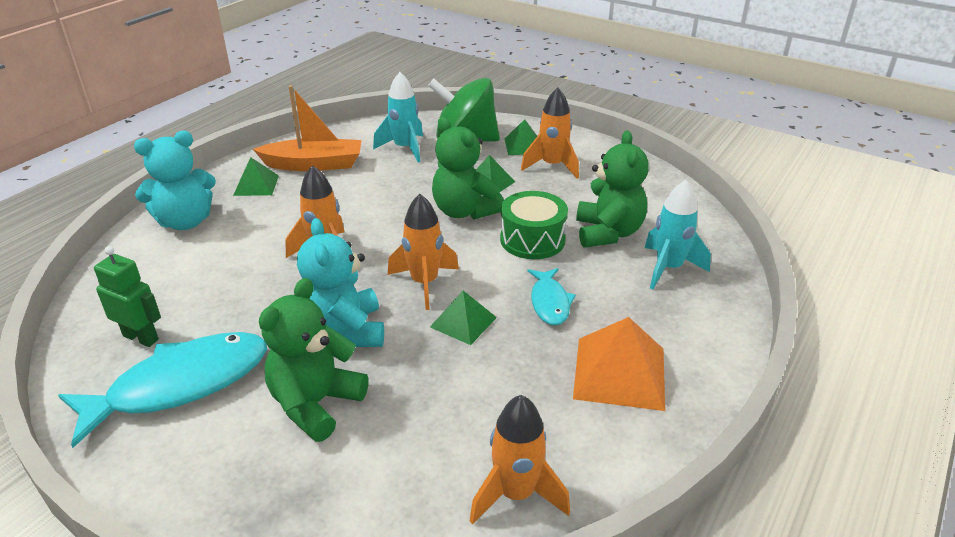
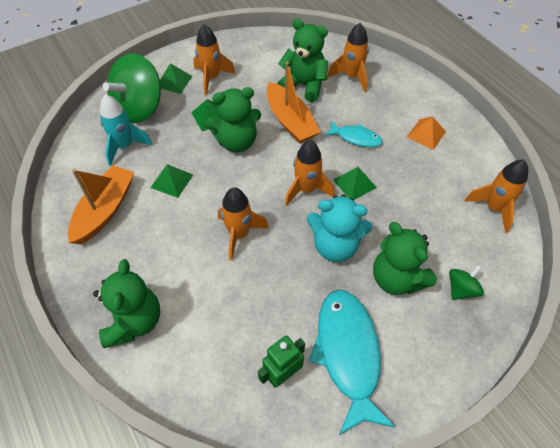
camera: 65 degrees left, 20 degrees up
(185, 222) = (134, 321): turquoise teddy bear -> green teddy bear
(256, 185) = (109, 258): green pyramid -> green pyramid (172, 181)
(324, 482) = (461, 289): none -> green spinning top
(532, 240) = (290, 121): green drum -> orange boat
(619, 372) = (426, 134): orange pyramid -> orange pyramid, size x0.60
(668, 268) = (351, 77): turquoise rocket -> orange rocket

